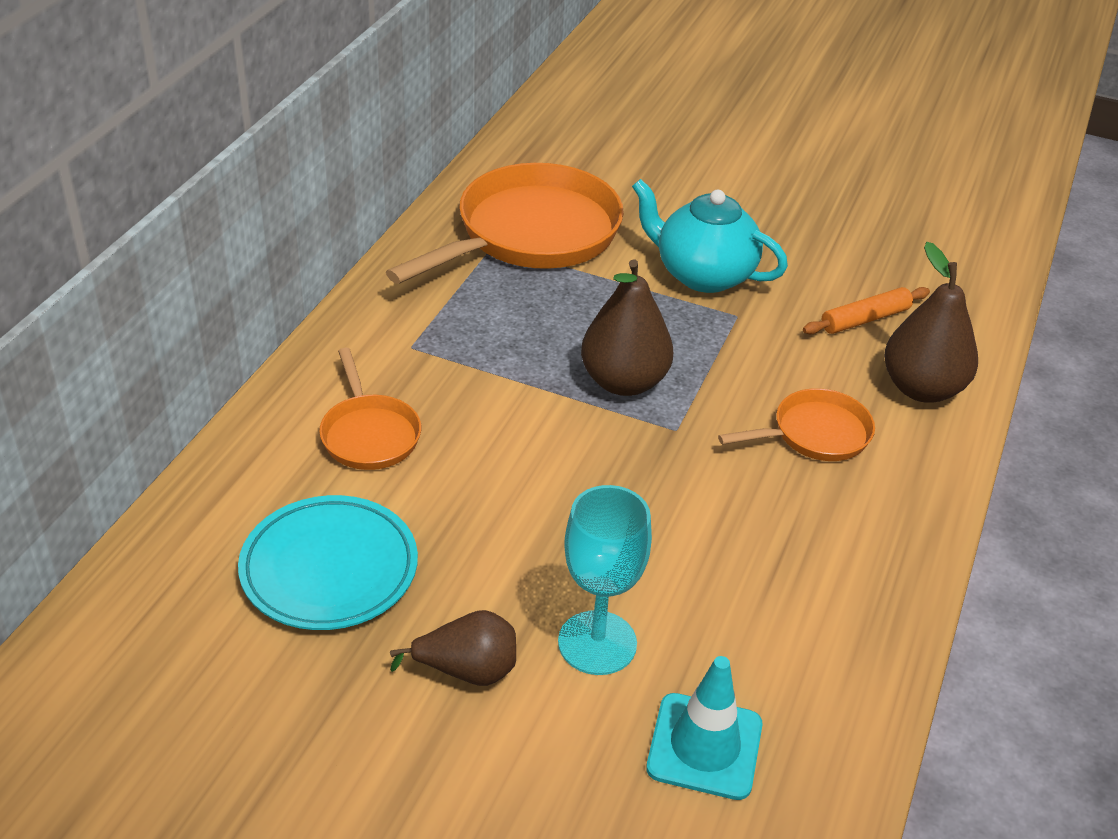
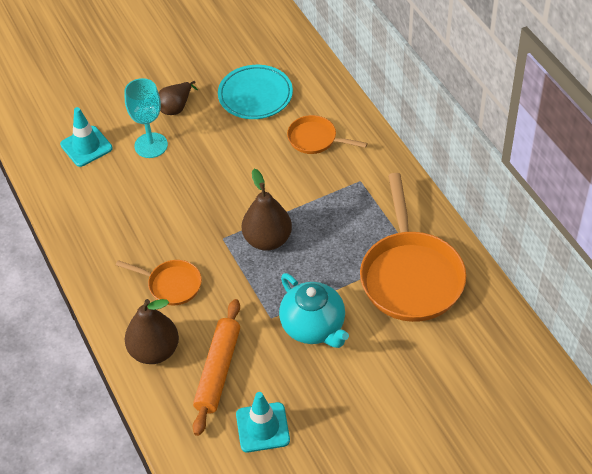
camera: 135 degrees right, 10 degrees up
(703, 274) = (314, 327): turquoise teapot -> turquoise teapot turned 75 degrees clockwise
(815, 434) = (171, 285): orange pan -> orange pan turned 90 degrees counterclockwise
(865, 319) = (218, 371): orange rolling pin -> orange rolling pin, size x1.61
(875, 250) = (262, 427): none -> turquoise traffic cone

